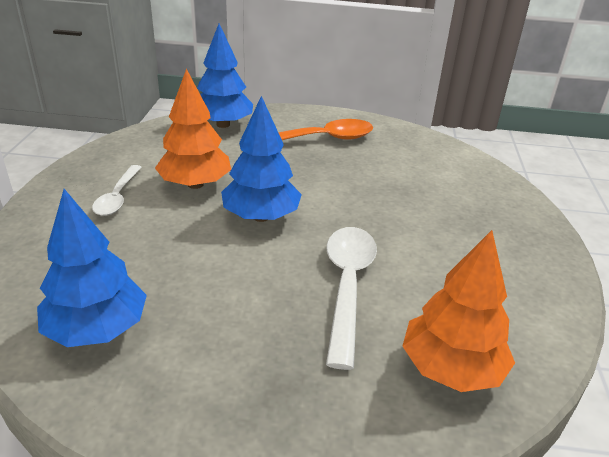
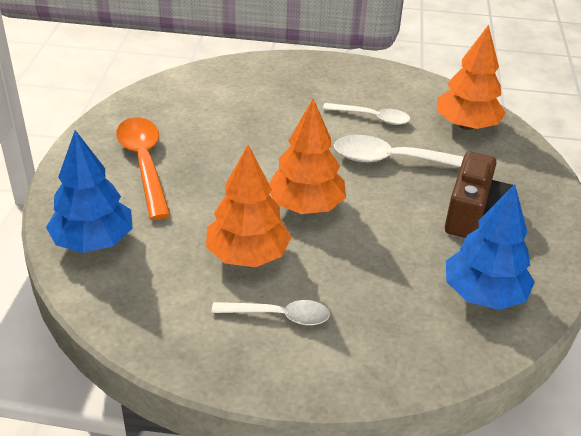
camera: 90 degrees left, 5 degrees up
(239, 343) = (473, 215): none -> brown camera
(261, 216) = (306, 206): blue tree -> orange tree
(437, 274) = (372, 118): none -> white spoon

